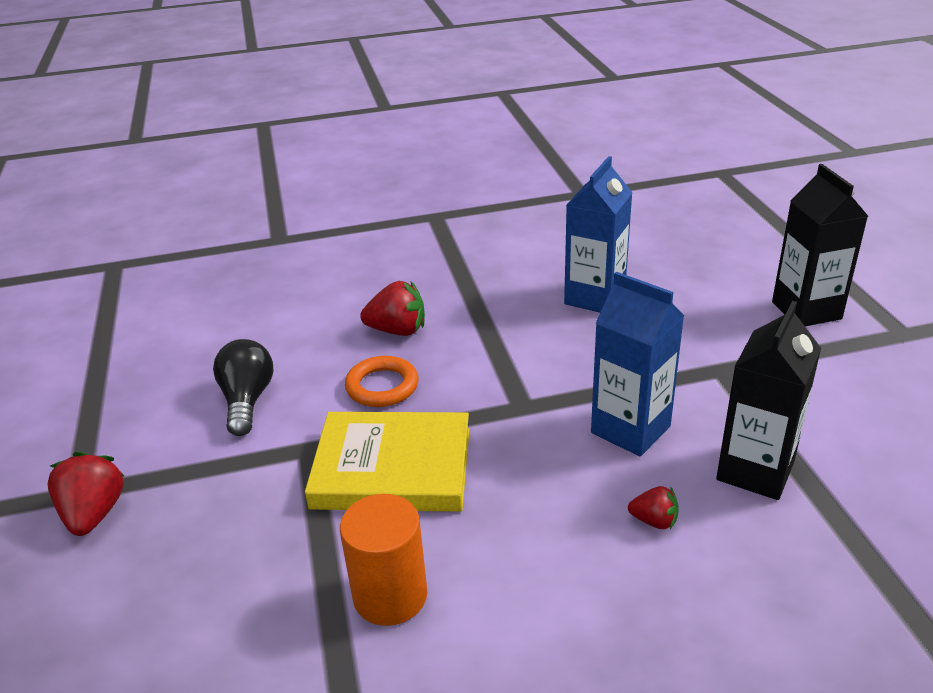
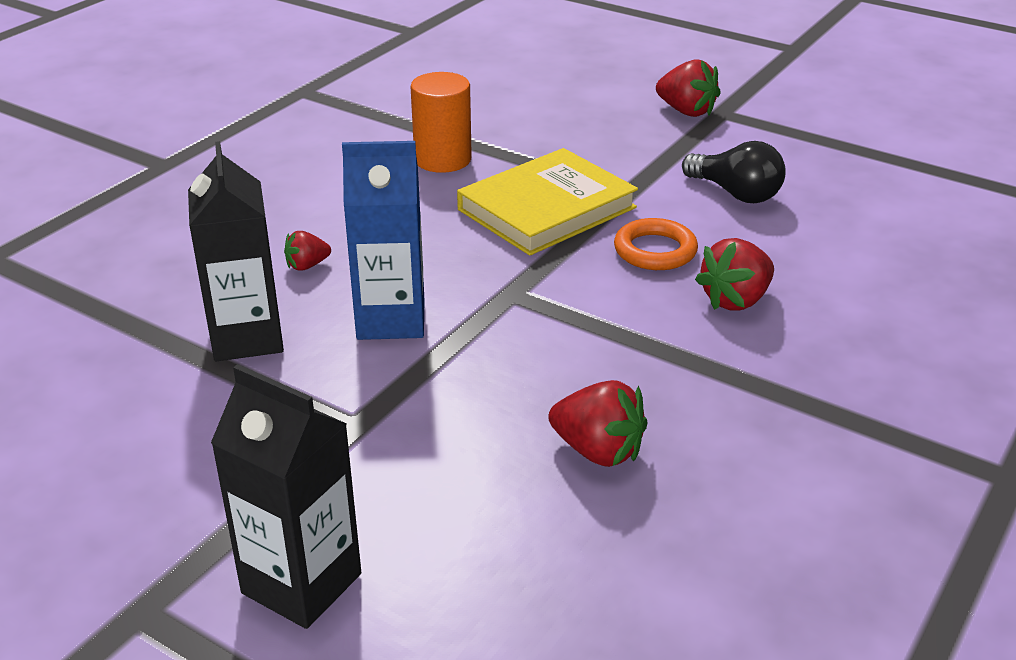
camera: 135 degrees right, 0 degrees up
(594, 297) = (598, 451): blue carton -> red strawberry

